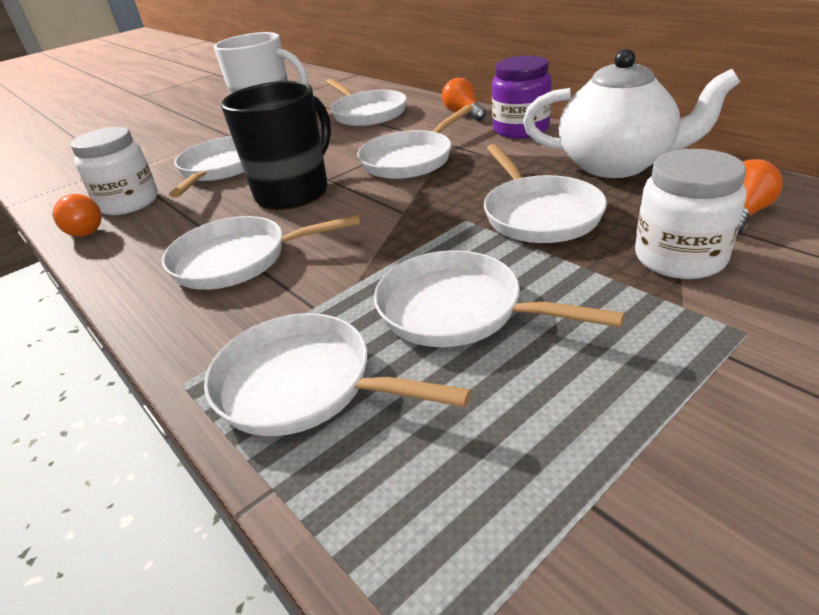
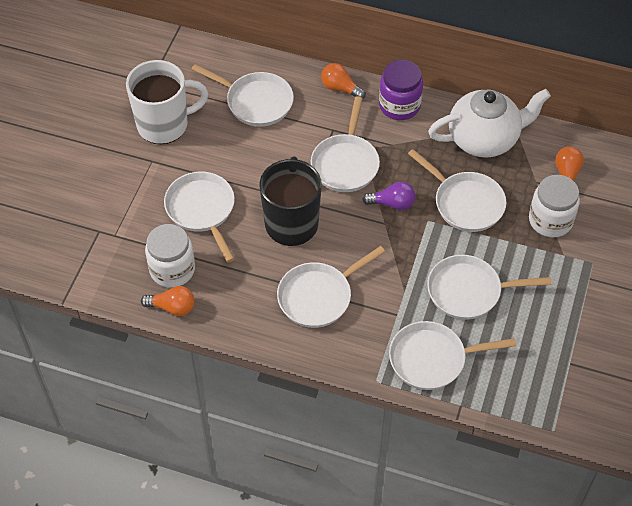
camera: 35 degrees left, 20 degrees up
(432, 197) = (392, 203): none -> purple light bulb

